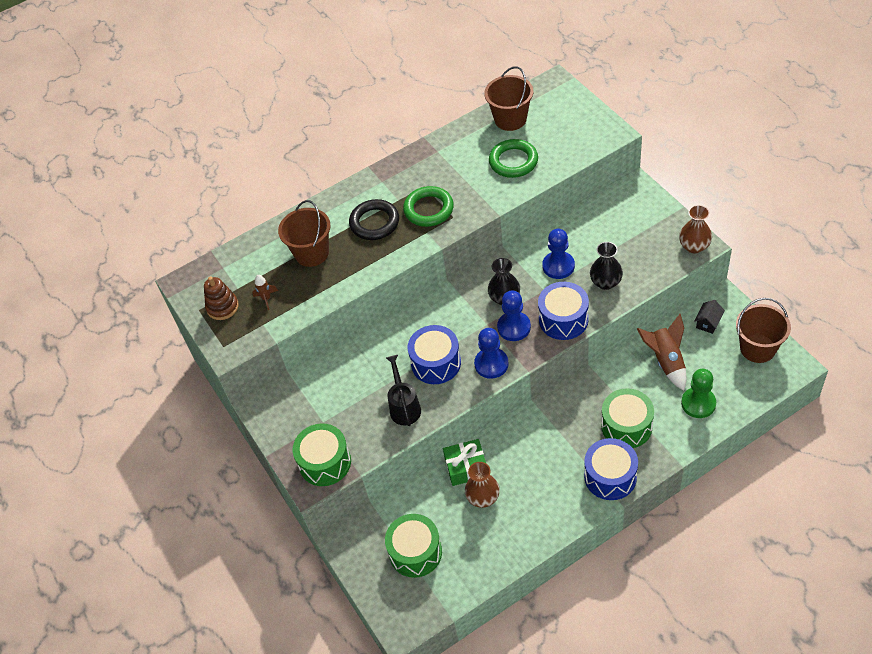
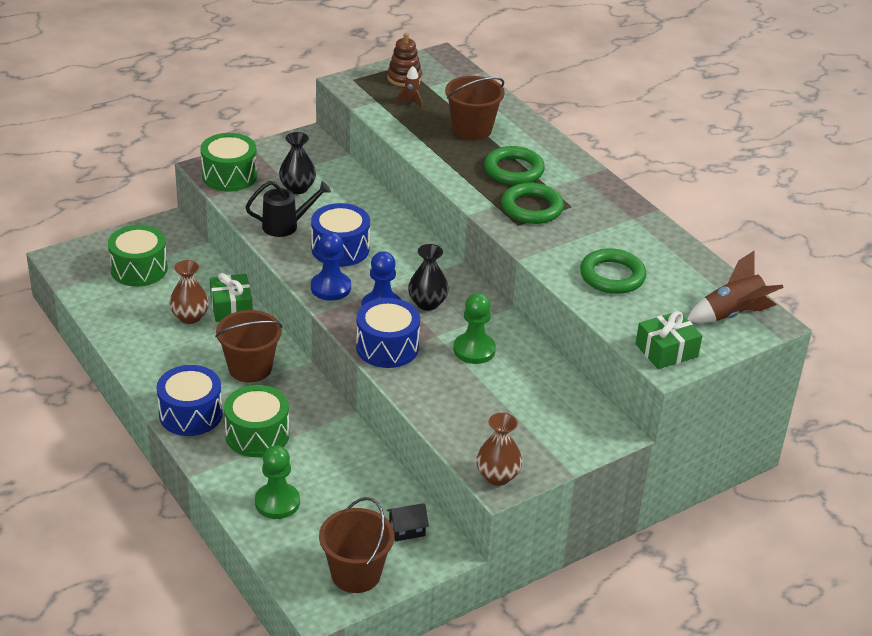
camera: 80 degrees right, 15 degrees down
(374, 223) = (514, 170): black ring -> green ring
(510, 119) = (692, 278): brown bucket -> brown bucket (250, 368)
(558, 266) = (474, 350): blue pawn -> green pawn
(596, 133) = (666, 350): none -> green gift
(605, 282) = (442, 388): black vase -> black vase (297, 188)
(666, 361) = (349, 481): brown rocket -> brown rocket (732, 315)
(708, 322) = (407, 530): black house -> black house turned 45 degrees counterclockwise

